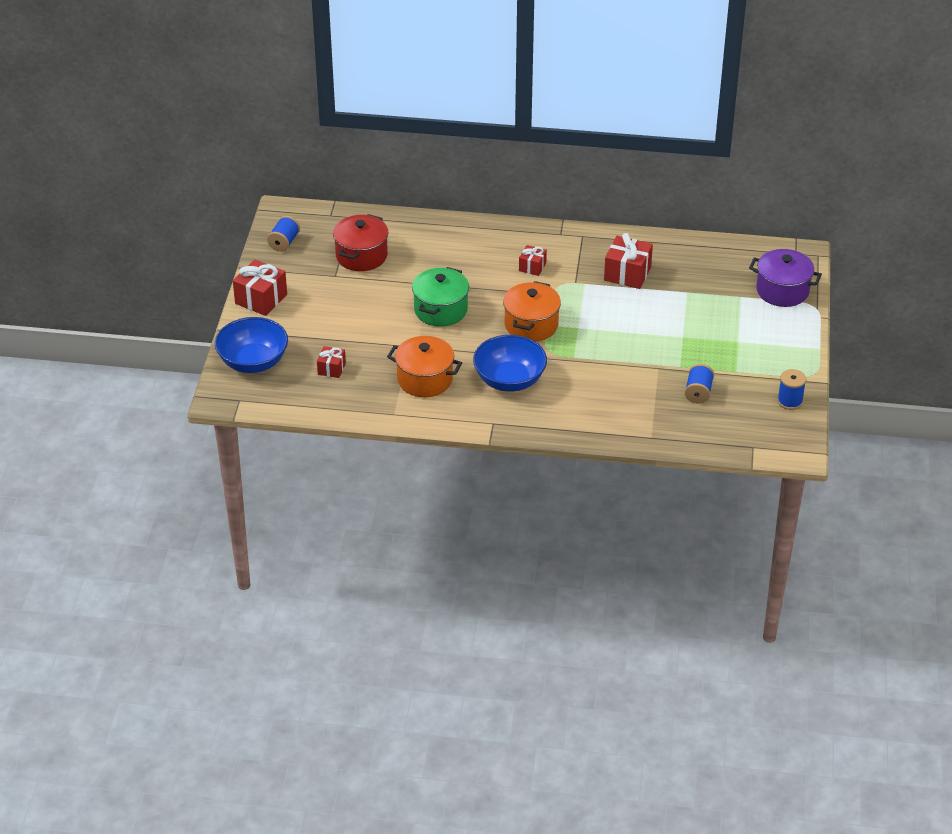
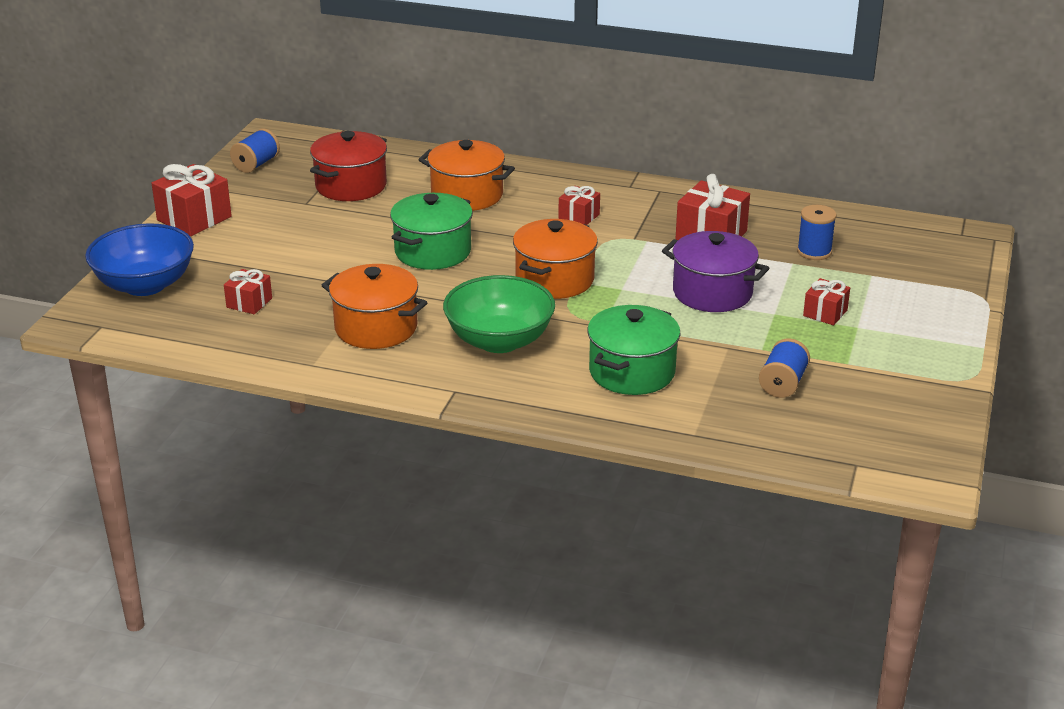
camera: 10 degrees right, 10 degrees down
(447, 255) = (467, 195): none -> orange pot
(509, 380) = (499, 341): blue bowl -> green bowl
(601, 395) = (632, 372): none -> green pot
(715, 332) = (825, 313): none -> red gift
(782, 291) = (935, 274): purple pot -> purple pot (712, 293)
(790, 401) = (926, 409): blue spool -> blue spool (814, 252)

